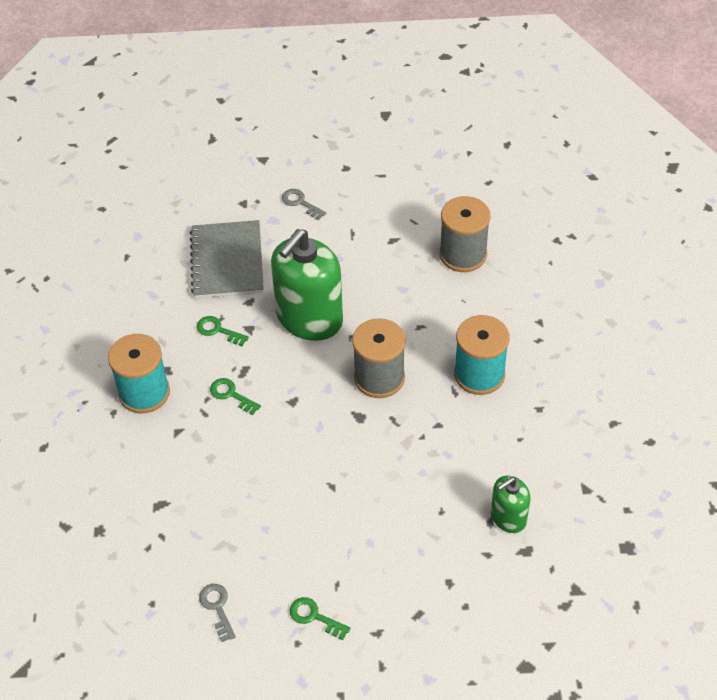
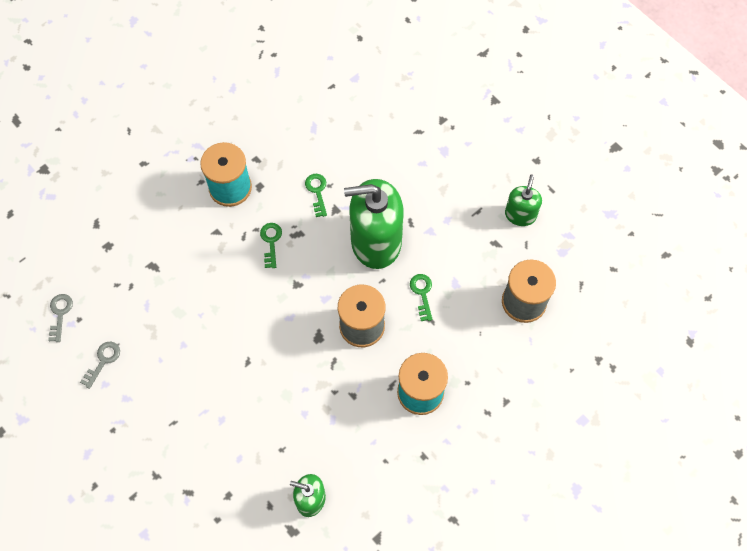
camera: 50 degrees right, 15 degrees up
(227, 261) = (381, 151): grey notebook -> none
(300, 203) = (475, 156): grey key -> grey key (60, 314)
(314, 617) = (139, 426): green key -> green key (422, 293)
(383, 208) = (520, 215): none -> green soap dispenser

